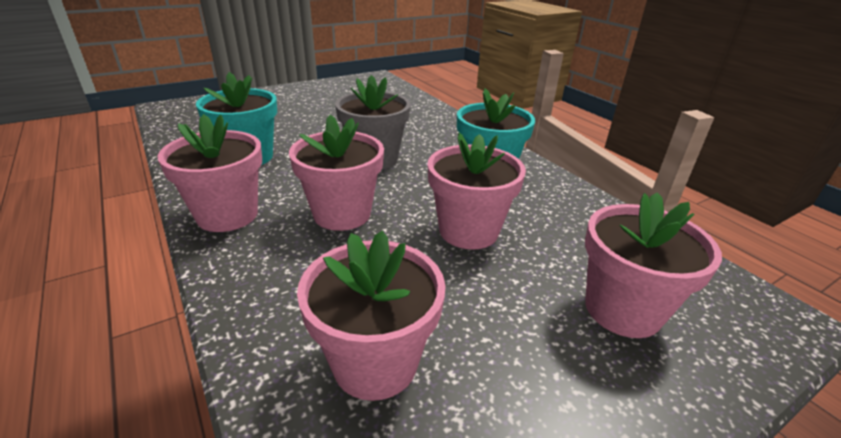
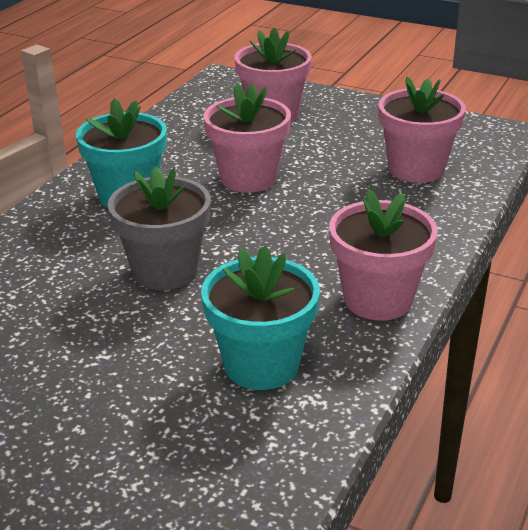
camera: 120 degrees left, 0 degrees up
(342, 214) = (296, 241): pink flower pot -> none

